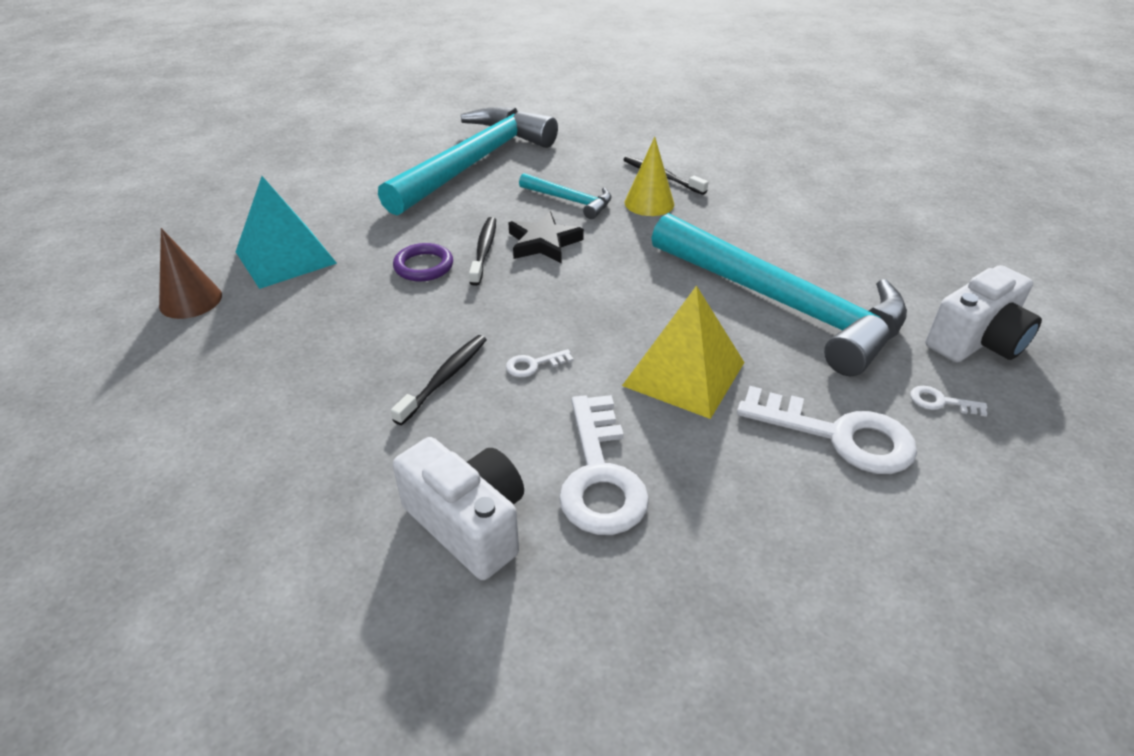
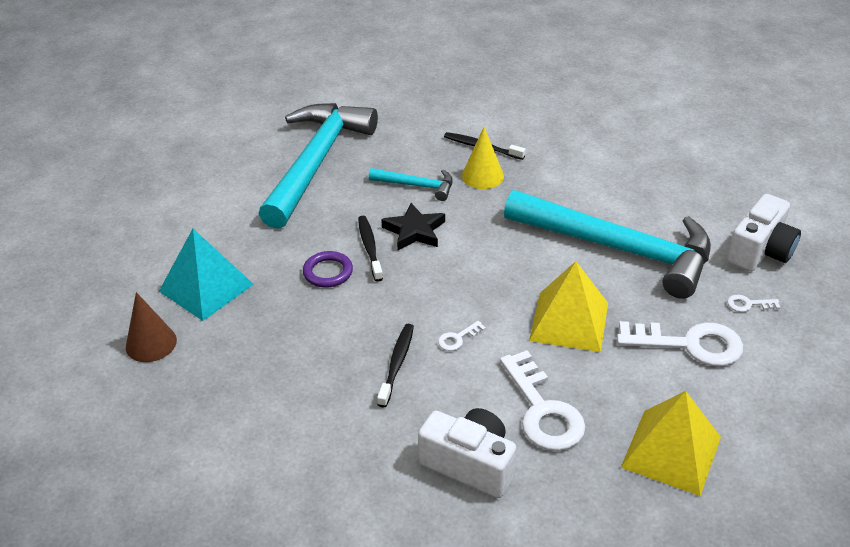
camera: 15 degrees left, 0 degrees up
(760, 577) = (671, 452): none -> yellow pyramid

